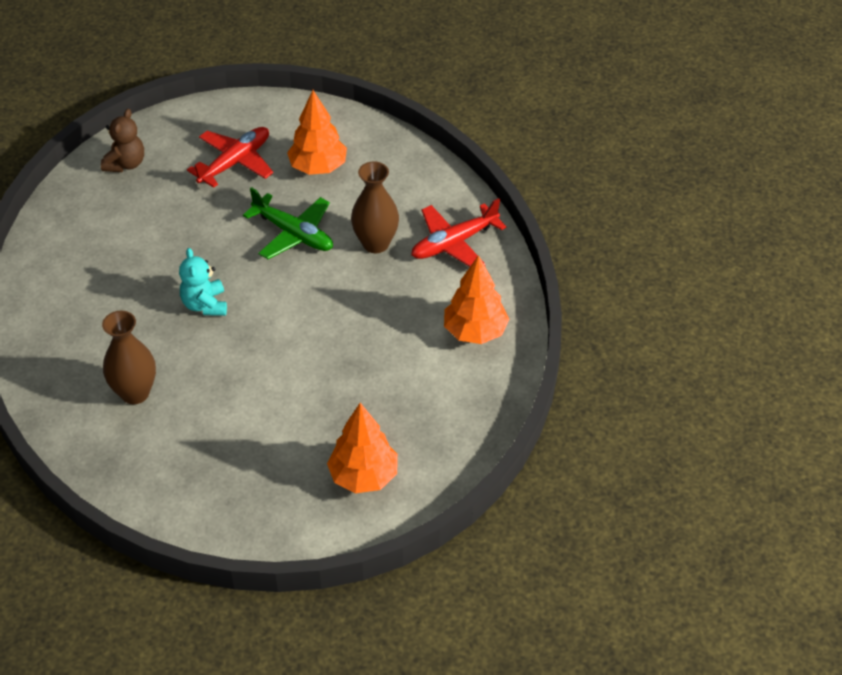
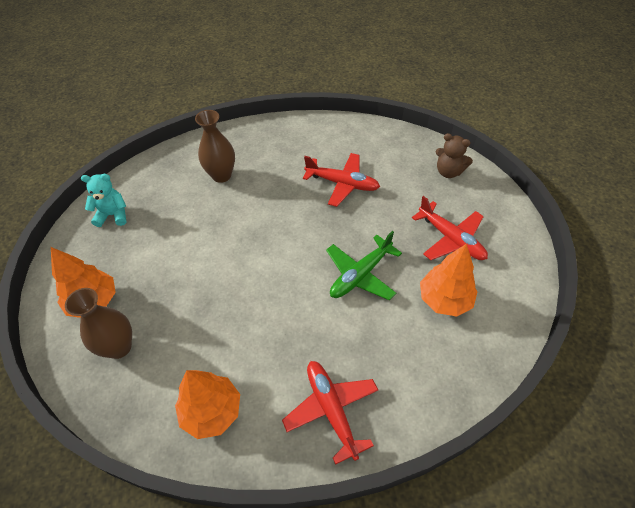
camera: 100 degrees right, 5 degrees up
(149, 261) = (342, 183): none -> red plane
(205, 305) = (292, 214): turquoise teddy bear -> turquoise teddy bear (113, 215)
(375, 244) = (340, 337): brown vase -> brown vase (119, 347)

